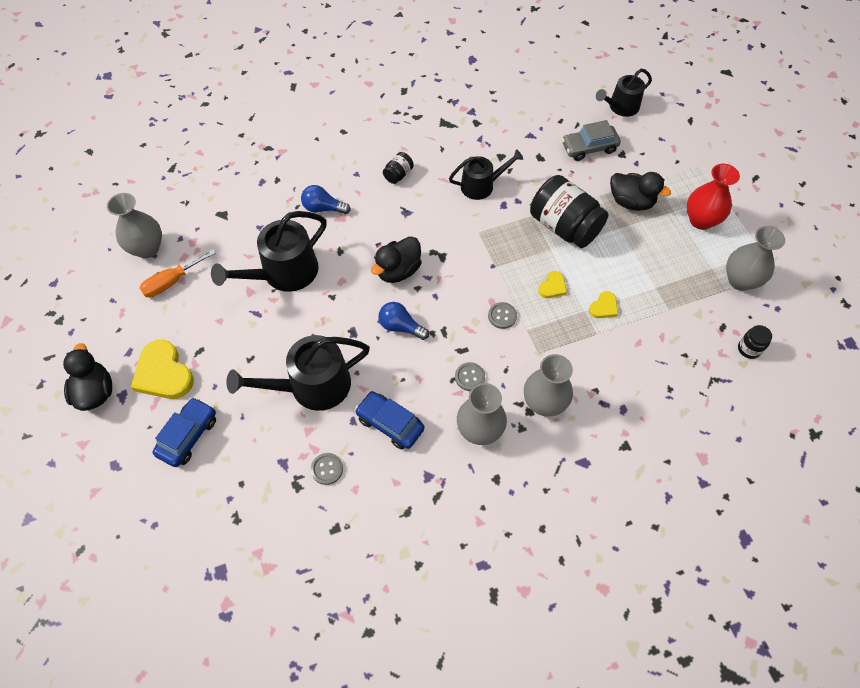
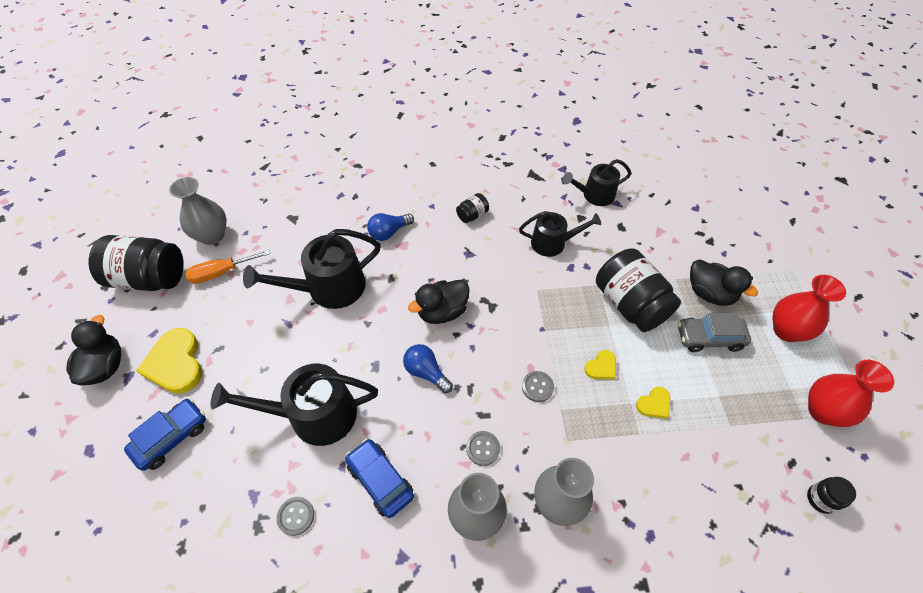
camera: 15 degrees right, 5 degrees down
(101, 303) = (149, 278): none -> black jar
(323, 208) = (389, 232): blue light bulb -> blue light bulb turned 60 degrees counterclockwise
(589, 148) = (675, 227): grey car -> grey car (709, 338)
(621, 107) = (718, 193): black watering can -> black watering can (595, 195)
(740, 280) = (822, 411): grey vase -> red vase

